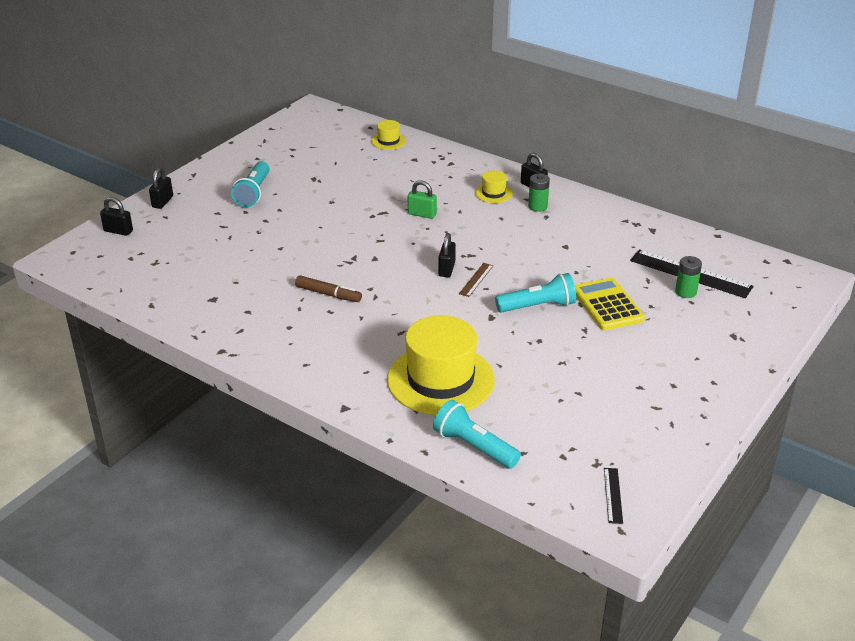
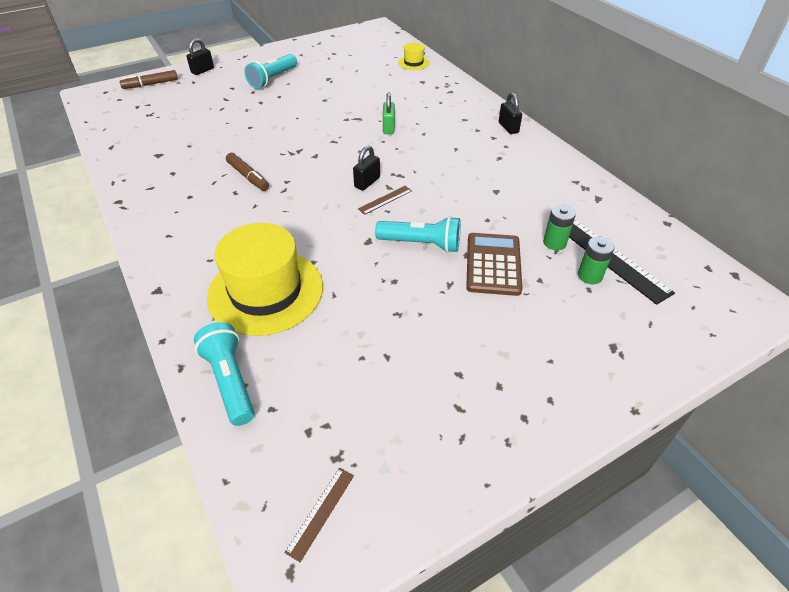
camera: 25 degrees right, 10 degrees up
(118, 231) = (150, 84): black padlock -> brown marker
(422, 214) = (388, 128): green padlock -> green padlock turned 45 degrees clockwise
(493, 193) = (467, 125): yellow hat -> none
(537, 206) = (498, 147): green battery -> green battery (554, 243)
(607, 305) = (493, 264): yellow calculator -> brown calculator
(613, 495) = (320, 512): black ruler -> brown ruler

